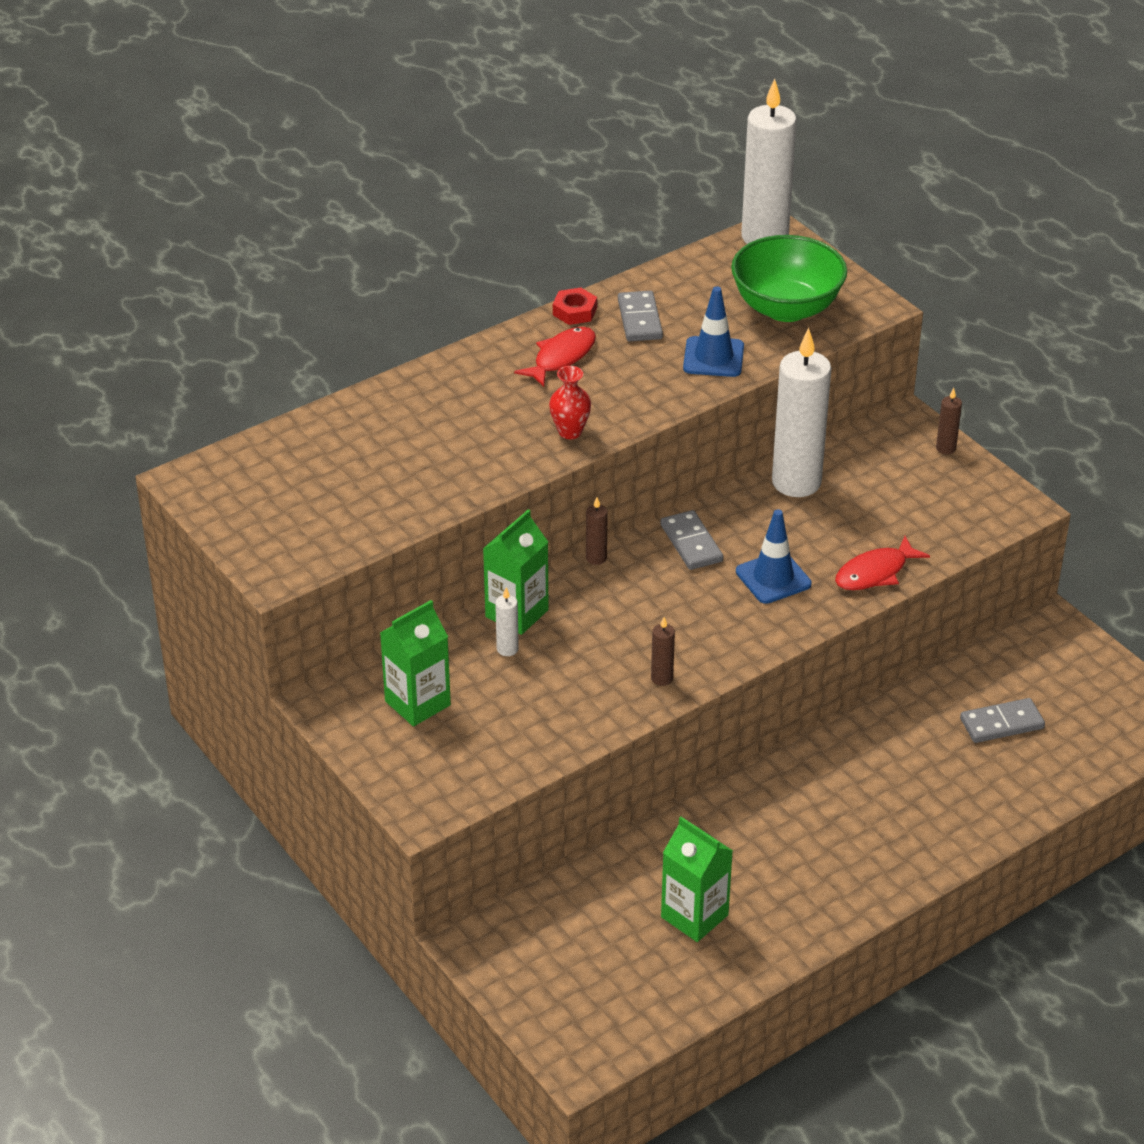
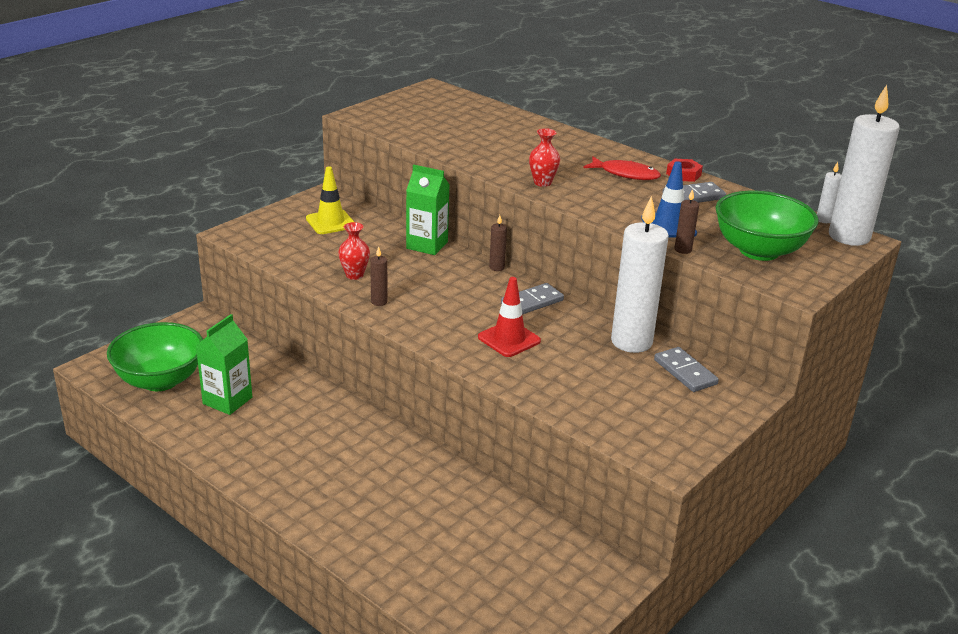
camera: 75 degrees right, 10 degrees down
(417, 703) = (330, 222): green carton -> yellow traffic cone
(507, 649) = (390, 245): white candle -> white candle (824, 220)
(585, 694) = (354, 275): none -> red vase
(630, 987) = (160, 380): none -> green bowl
(773, 578) = (509, 339): blue traffic cone -> red traffic cone
(875, 573) = (538, 386): red fish -> none
(945, 448) = (728, 415): brown candle -> brown candle (683, 250)
(1001, 723) = (474, 544): grey domino -> grey domino (685, 372)

